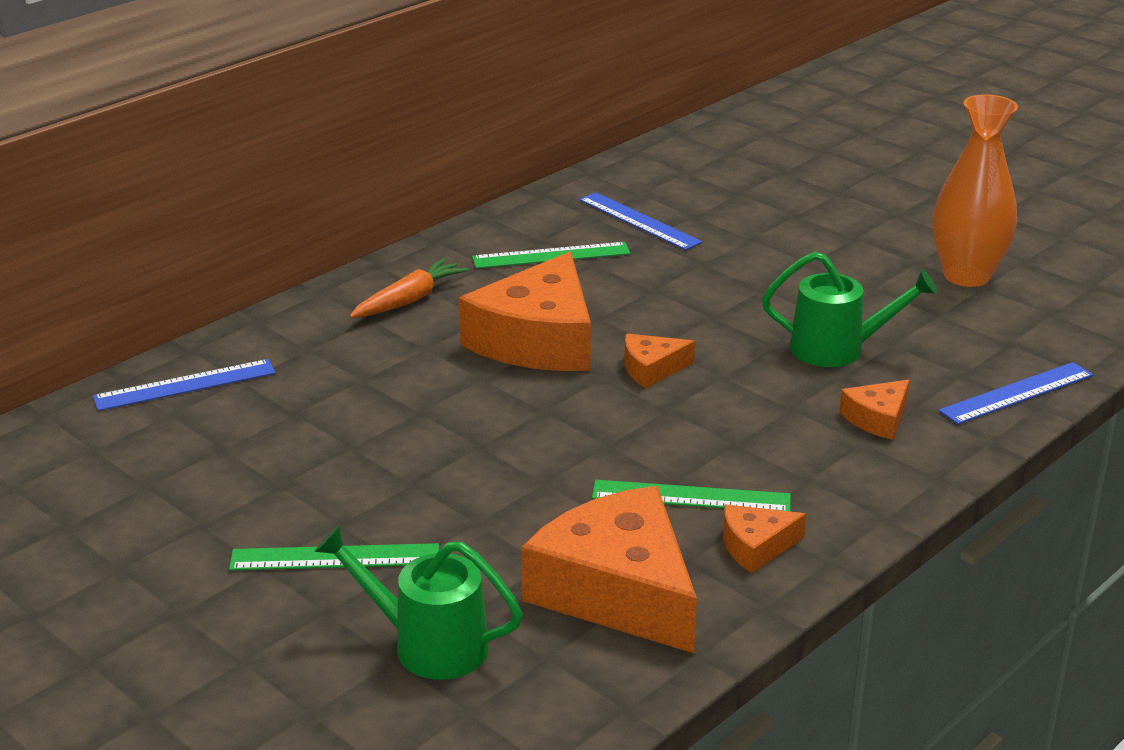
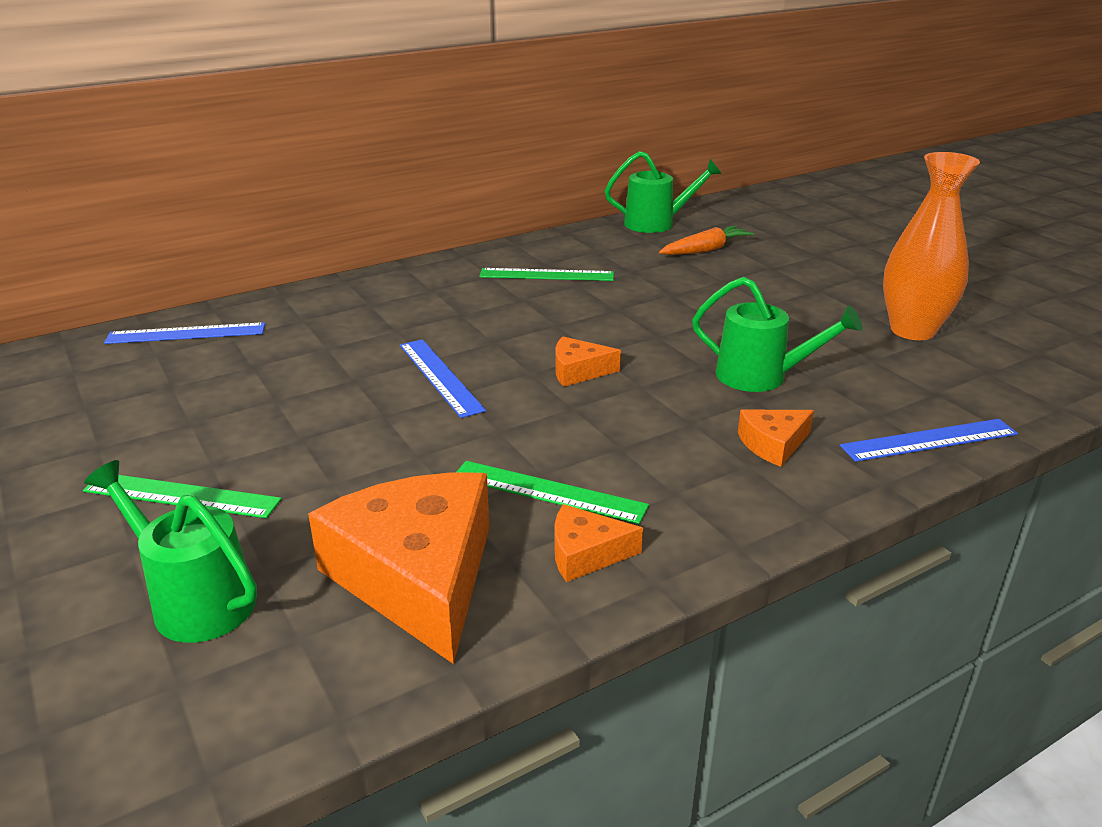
camera: 15 degrees right, 0 degrees up
(409, 300) = (409, 294): orange carrot -> orange carrot (705, 250)
(538, 340) = (494, 335): orange cheese -> none
(639, 221) = (635, 258): blue ruler -> blue ruler (440, 376)
(640, 169) = (657, 223): none -> green watering can

